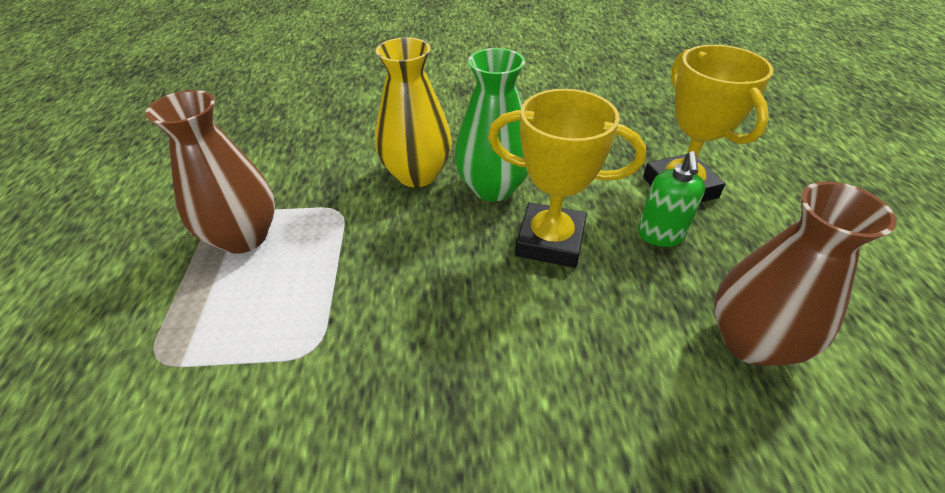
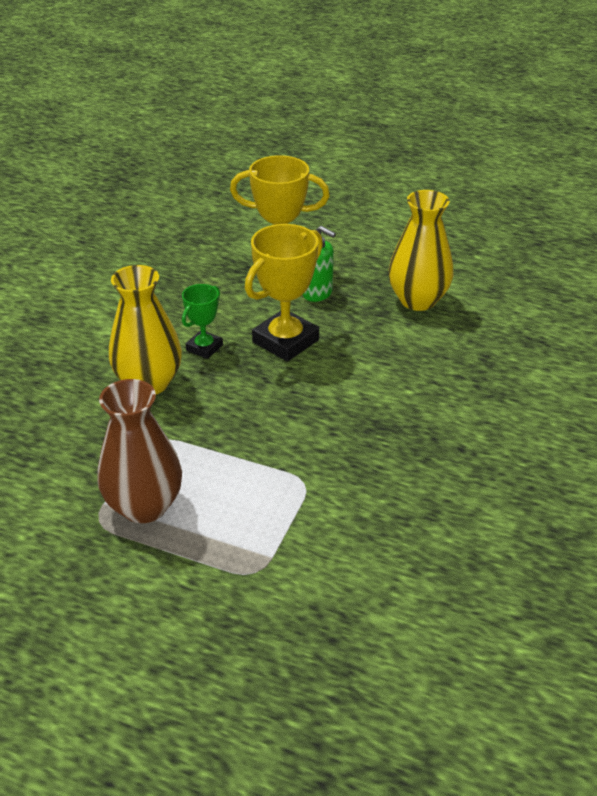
camera: 65 degrees left, 5 degrees down
(493, 188) = (204, 348): green vase -> green trophy
(751, 341) = (418, 300): brown vase -> yellow vase

